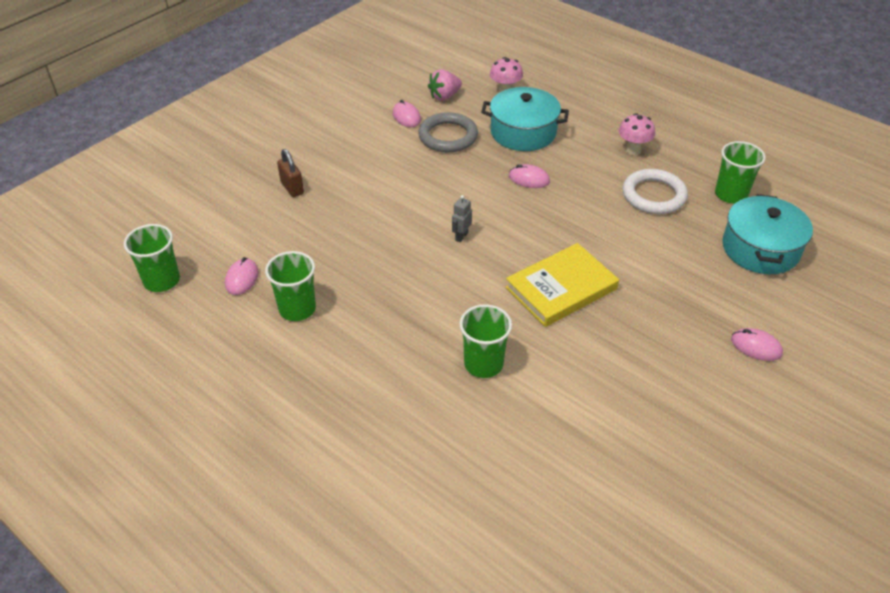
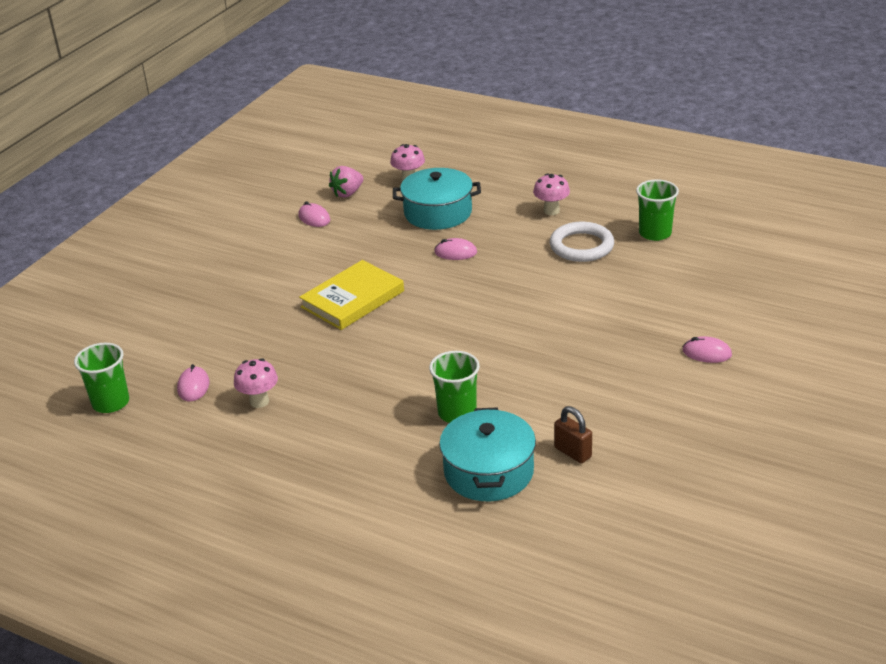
camera: 10 degrees left, 10 degrees down
(292, 188) = (217, 300): brown padlock -> brown padlock (572, 452)
(297, 309) = (259, 401): green cup -> pink mushroom
(448, 136) = (362, 228): grey ring -> none
(461, 236) = (403, 312): grey robot -> none
(561, 288) = (513, 339): yellow book -> yellow book (352, 299)
(760, 249) = (693, 274): turquoise pot -> turquoise pot (488, 471)

